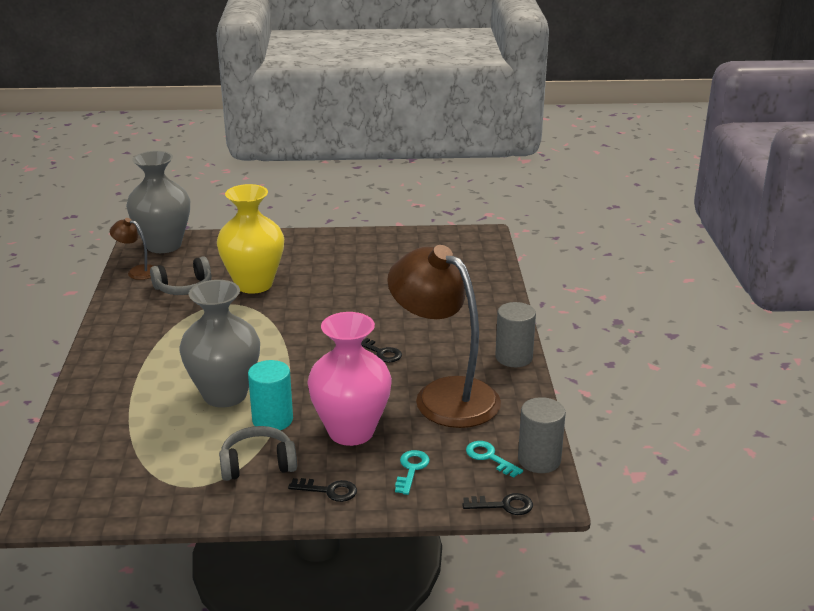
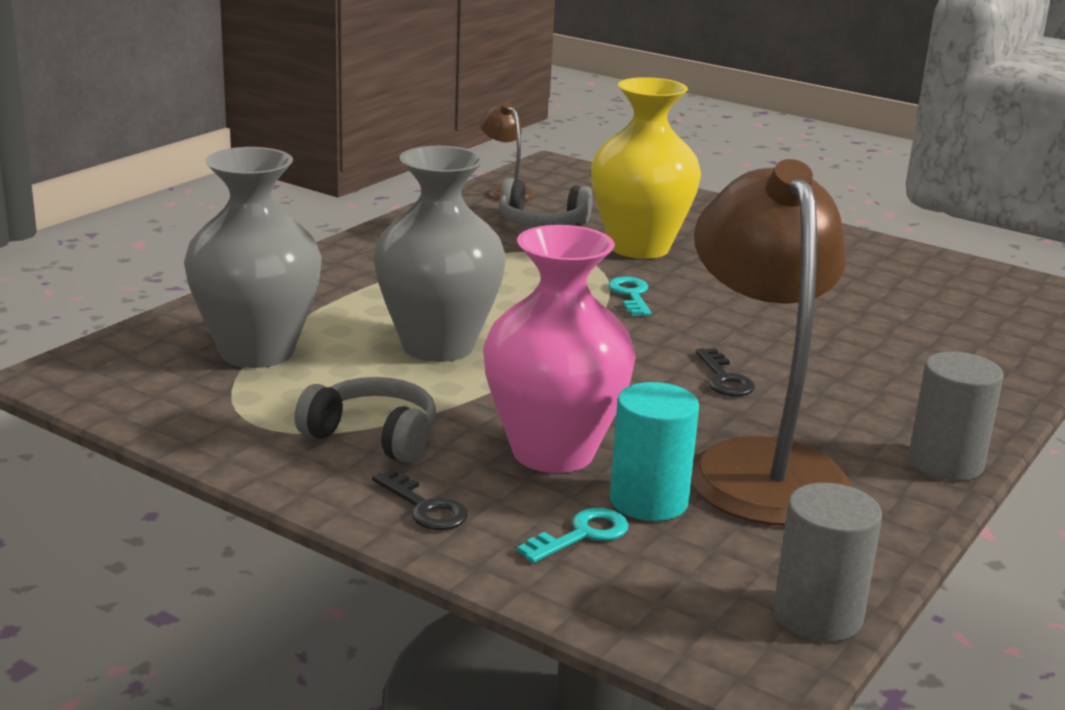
camera: 35 degrees right, 5 degrees down
(164, 245) = (574, 176): grey vase -> grey vase (257, 352)
(272, 420) = (461, 396): turquoise cylinder -> turquoise cylinder (648, 501)
(489, 457) = (731, 574): turquoise key -> turquoise key (631, 295)
(504, 505) = (672, 649): black key -> none

